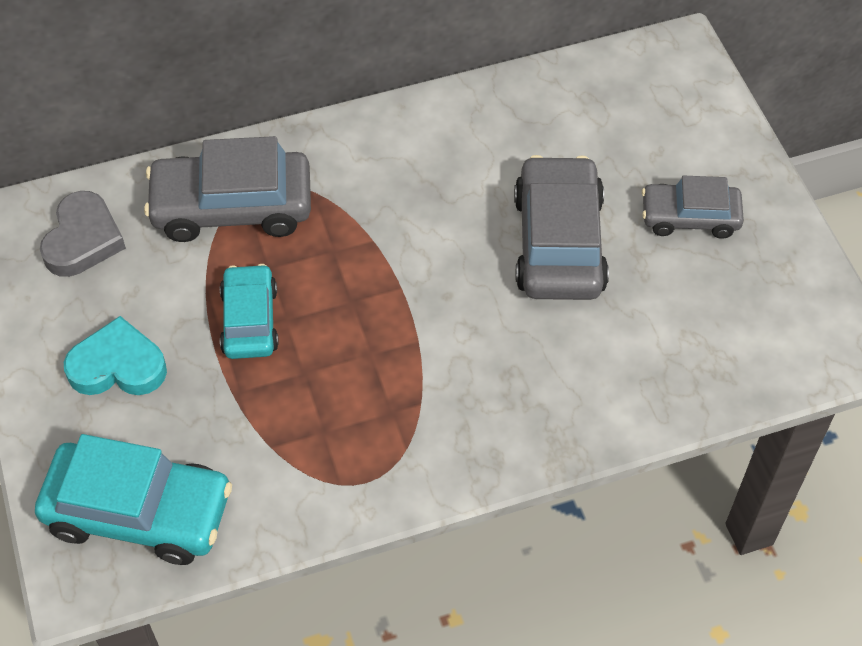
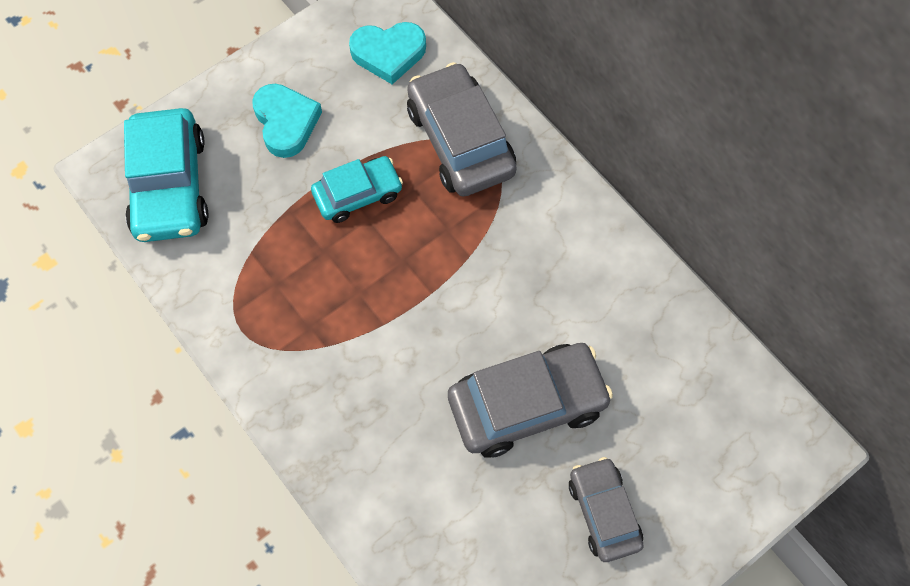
camera: 70 degrees right, 10 degrees up
(83, 239) = (388, 54): grey heart -> turquoise heart

